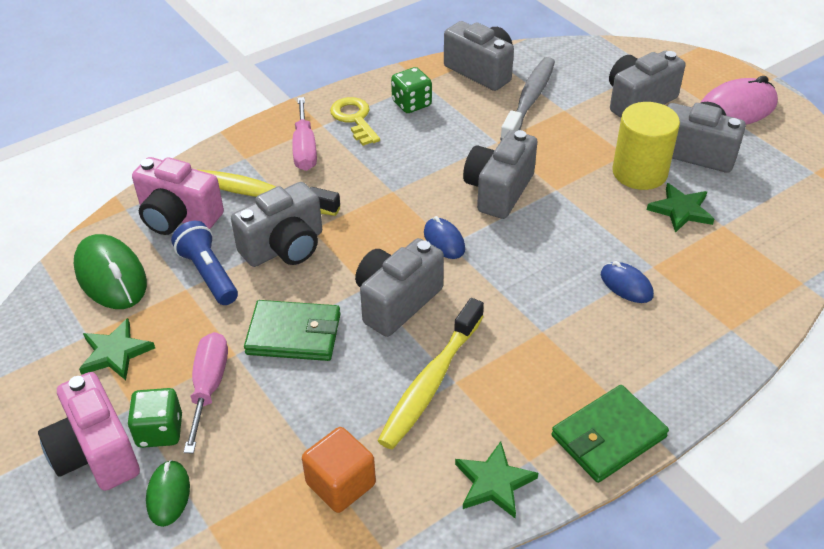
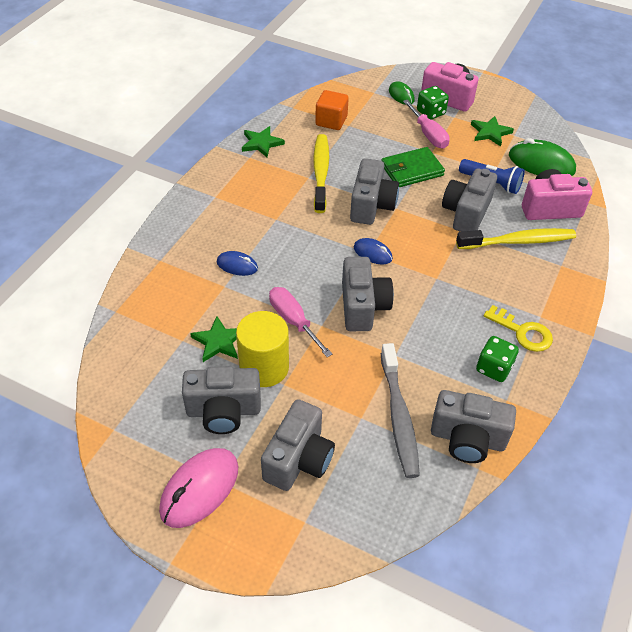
camera: 150 degrees right, 5 degrees up
(304, 149) = (529, 288): pink screwdriver -> pink screwdriver (293, 320)
(608, 437) = (214, 179): green wallet -> none

